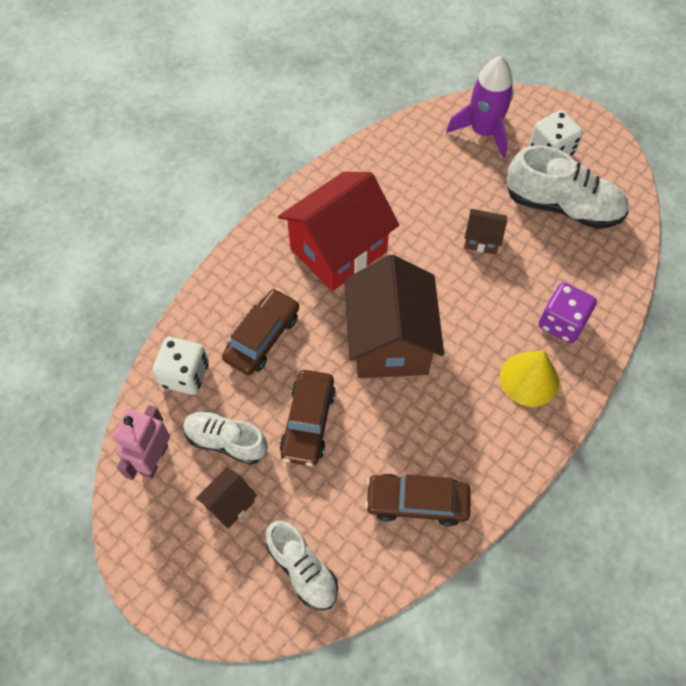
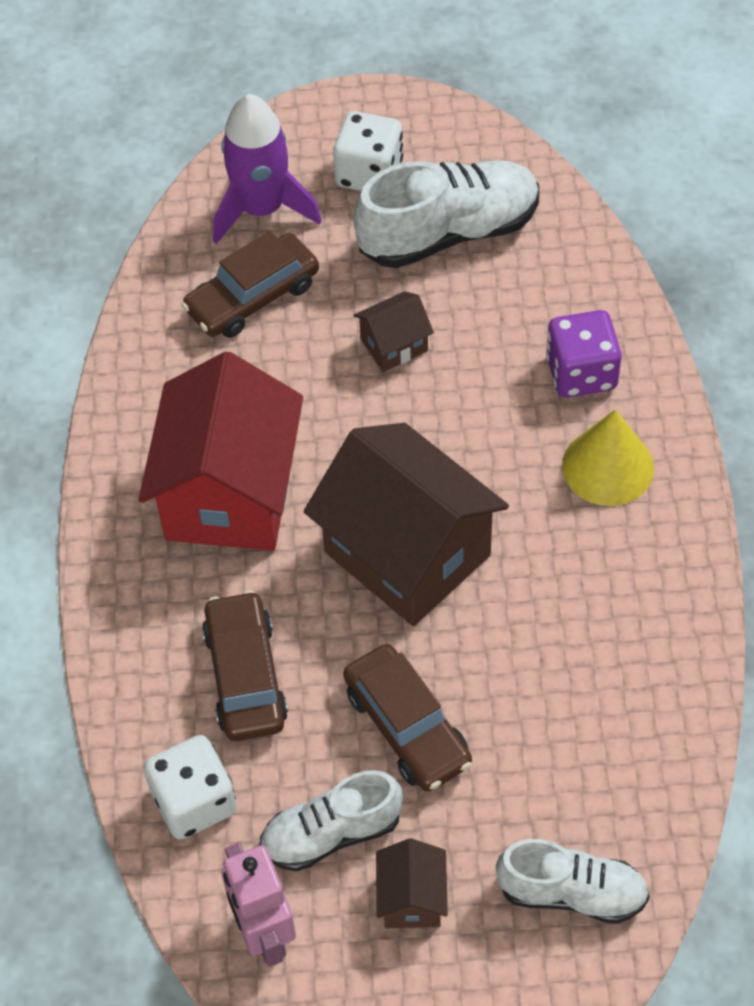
camera: 40 degrees left, 5 degrees down
(417, 502) = (622, 707): brown car -> brown car (252, 297)

